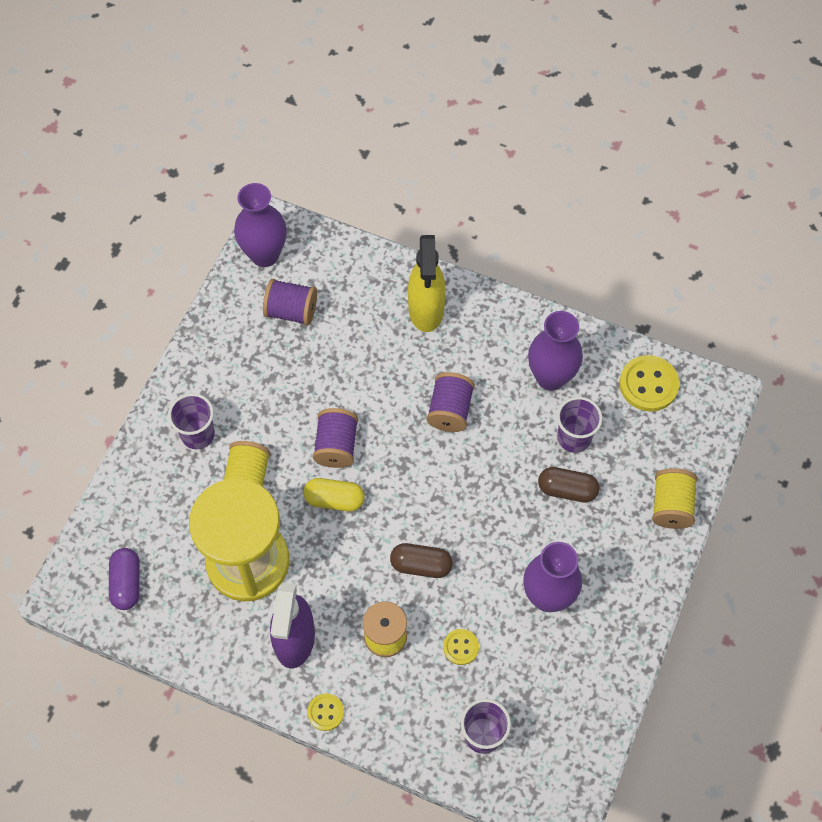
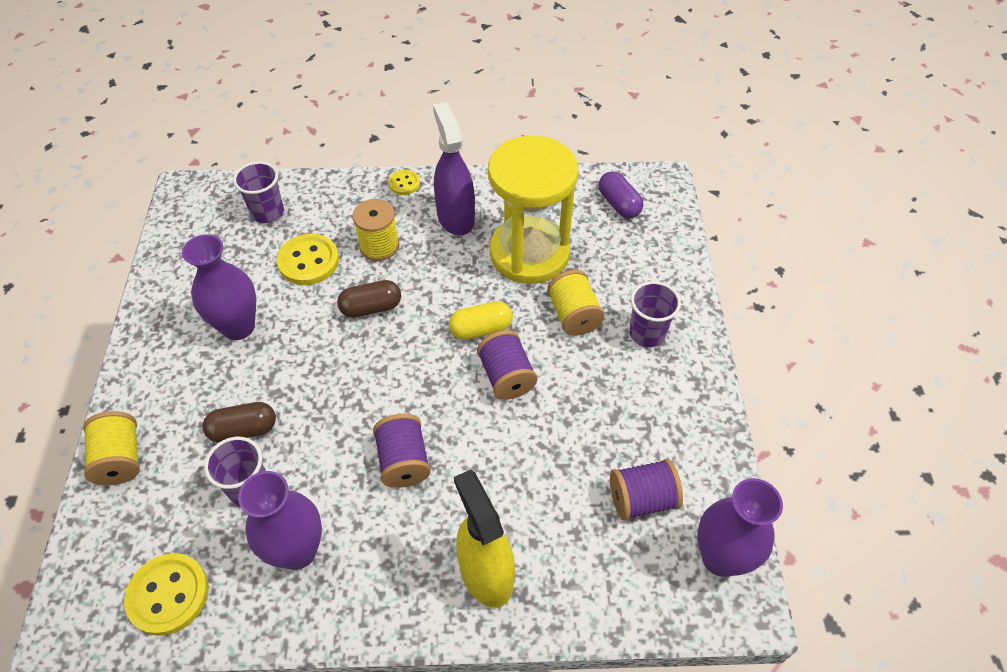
camera: 155 degrees right, 10 degrees down
(461, 647) = (308, 261): yellow button -> yellow button, size x1.78

